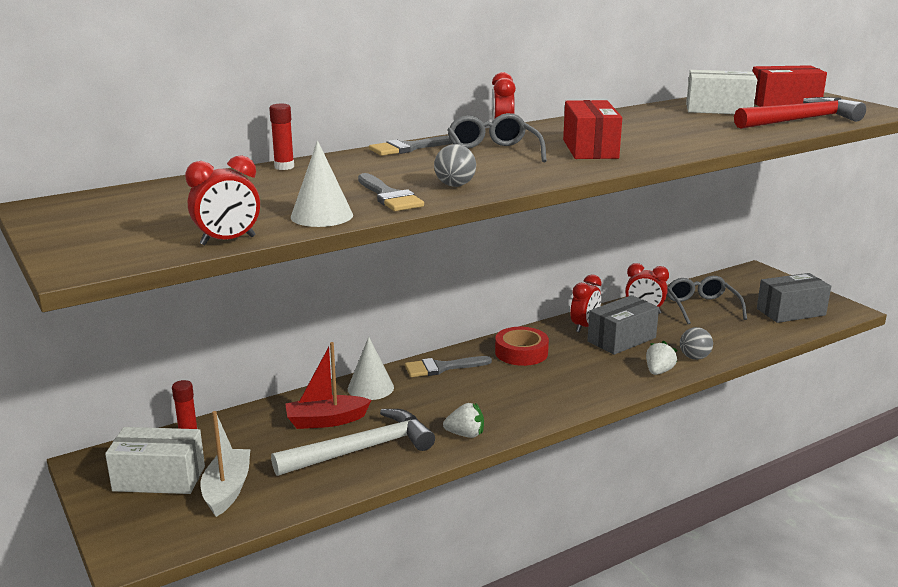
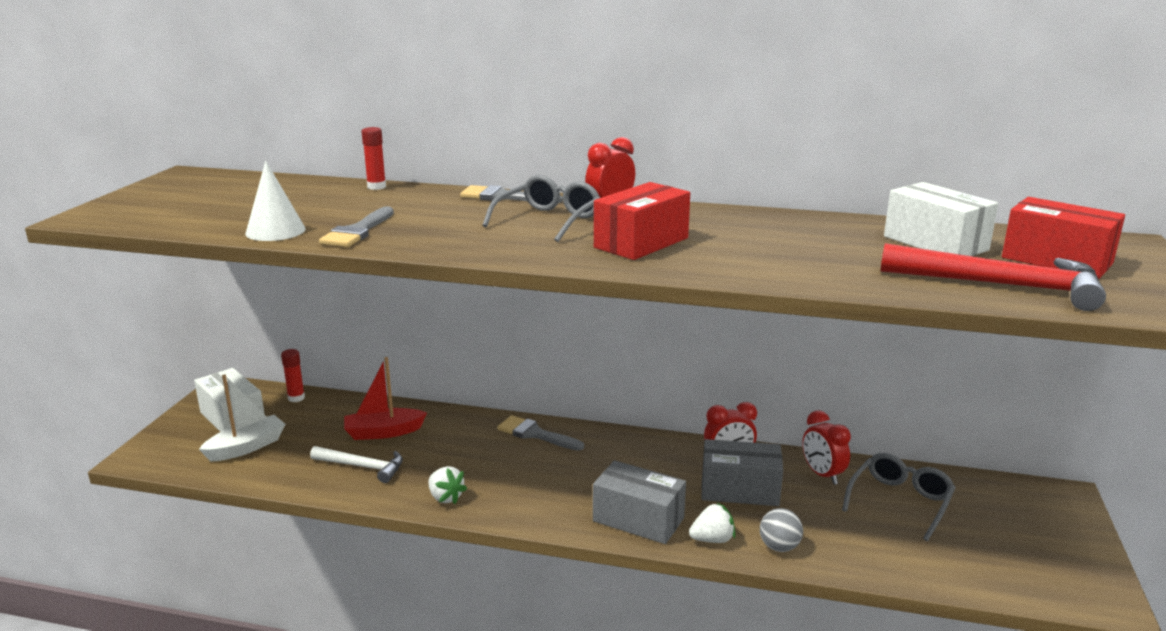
camera: 45 degrees right, 0 degrees up
(228, 241) = (180, 229): red clock -> none
(326, 421) = (383, 432): red boat -> red boat turned 45 degrees counterclockwise
(362, 449) = (362, 467): white hammer -> white hammer, size x0.63
(370, 388) = (456, 423): white cone -> none
(455, 185) = (426, 238): grey ball -> none
(521, 352) = (622, 454): red tape -> none
(791, 312) = (1010, 562): grey box -> grey box (638, 519)

